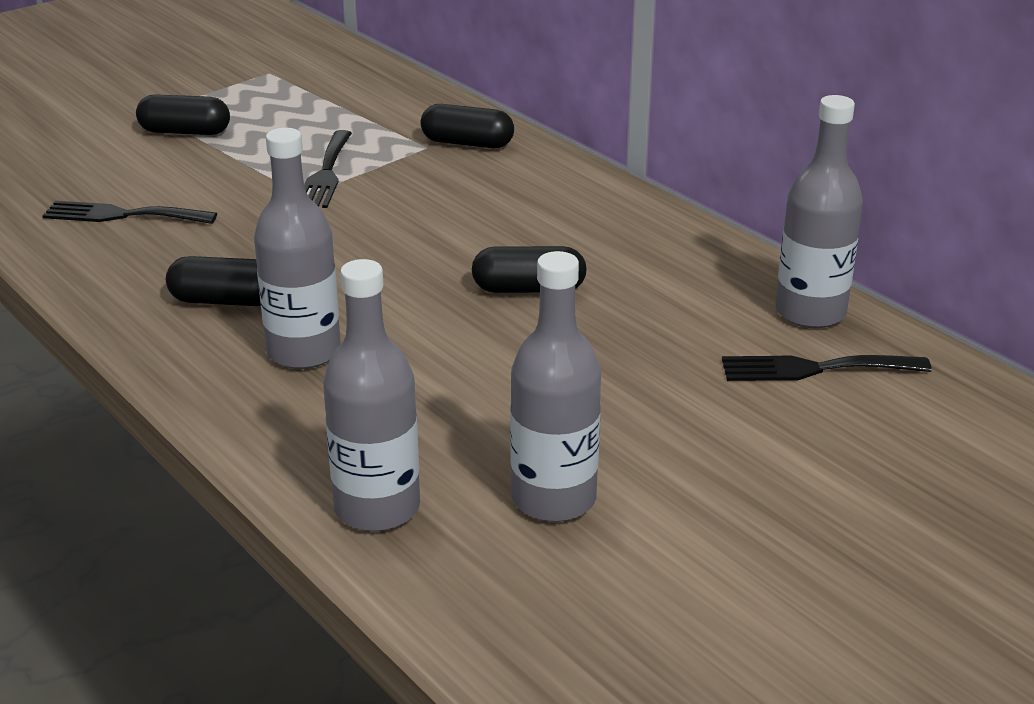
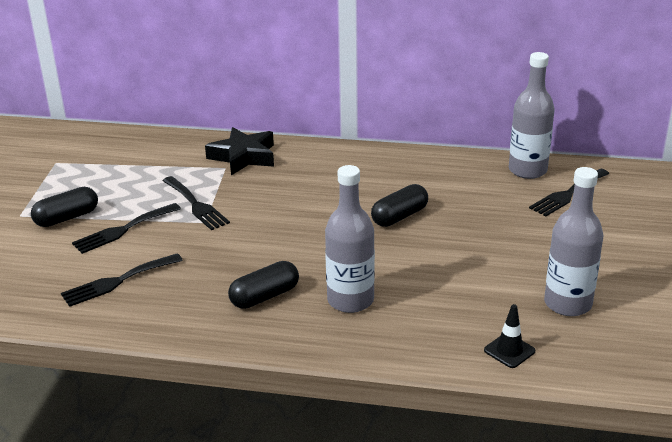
camera: 40 degrees left, 0 degrees up
(214, 167) = (123, 230): none -> black fork
(377, 508) = (509, 351): grey bottle -> black traffic cone
(467, 143) = (243, 157): black capsule -> black star

